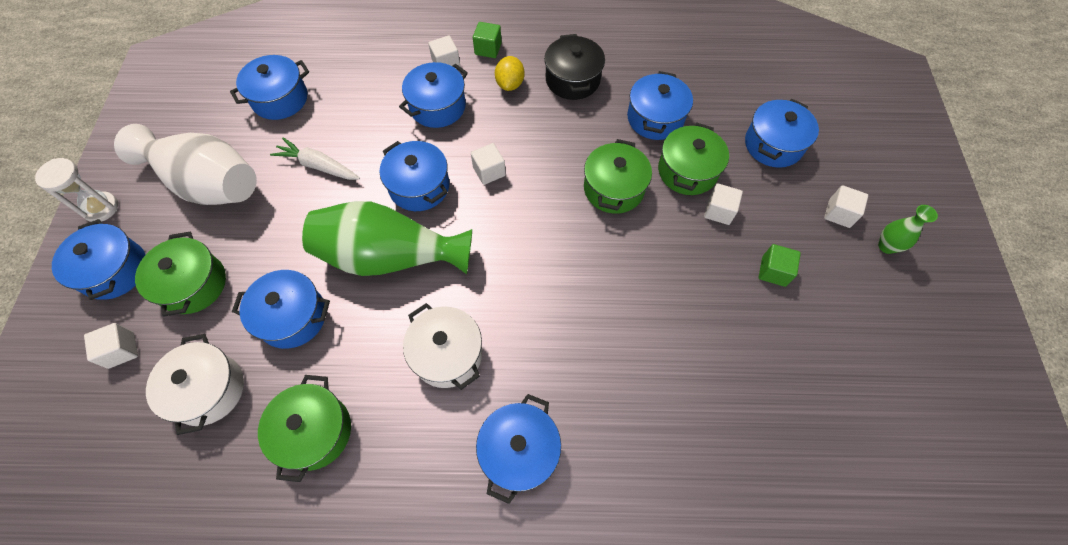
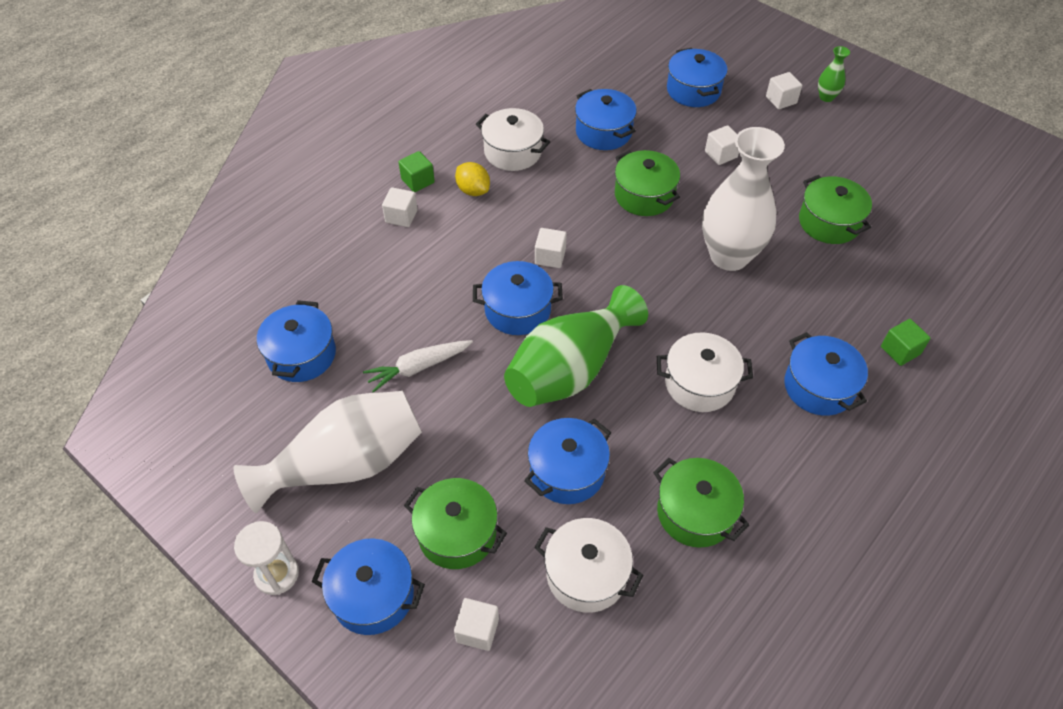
camera: 50 degrees left, 10 degrees down
(437, 106) = (444, 249): blue pot -> none
(572, 80) = (513, 152): black pot -> white pot
(606, 290) = (729, 256): none -> white vase
(687, 171) = (670, 147): green pot -> green pot (829, 222)
(773, 271) = (795, 161): green cube -> green cube (900, 350)

